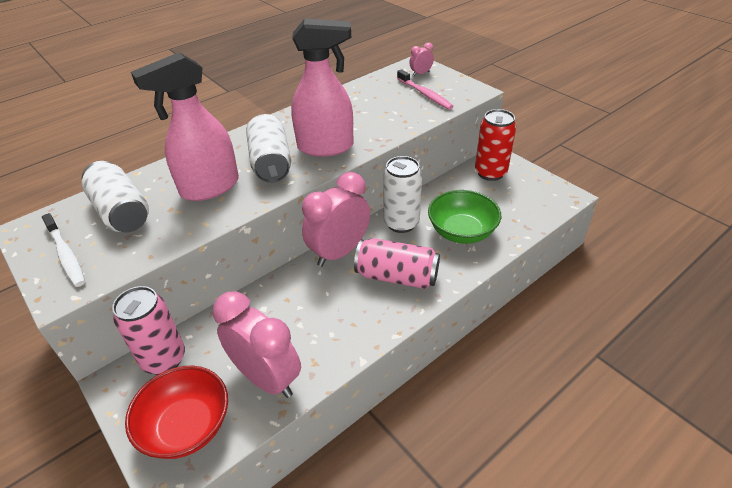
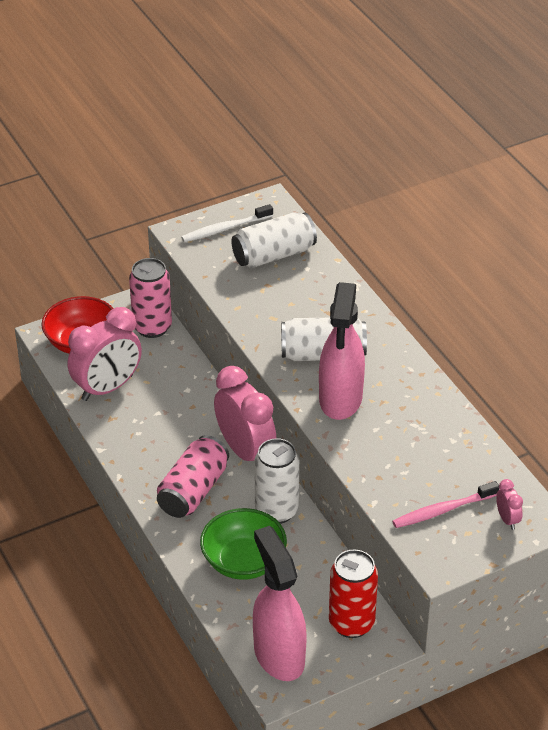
camera: 100 degrees right, 0 degrees up
(209, 188) = (292, 309): pink spray bottle -> pink spray bottle (278, 655)

